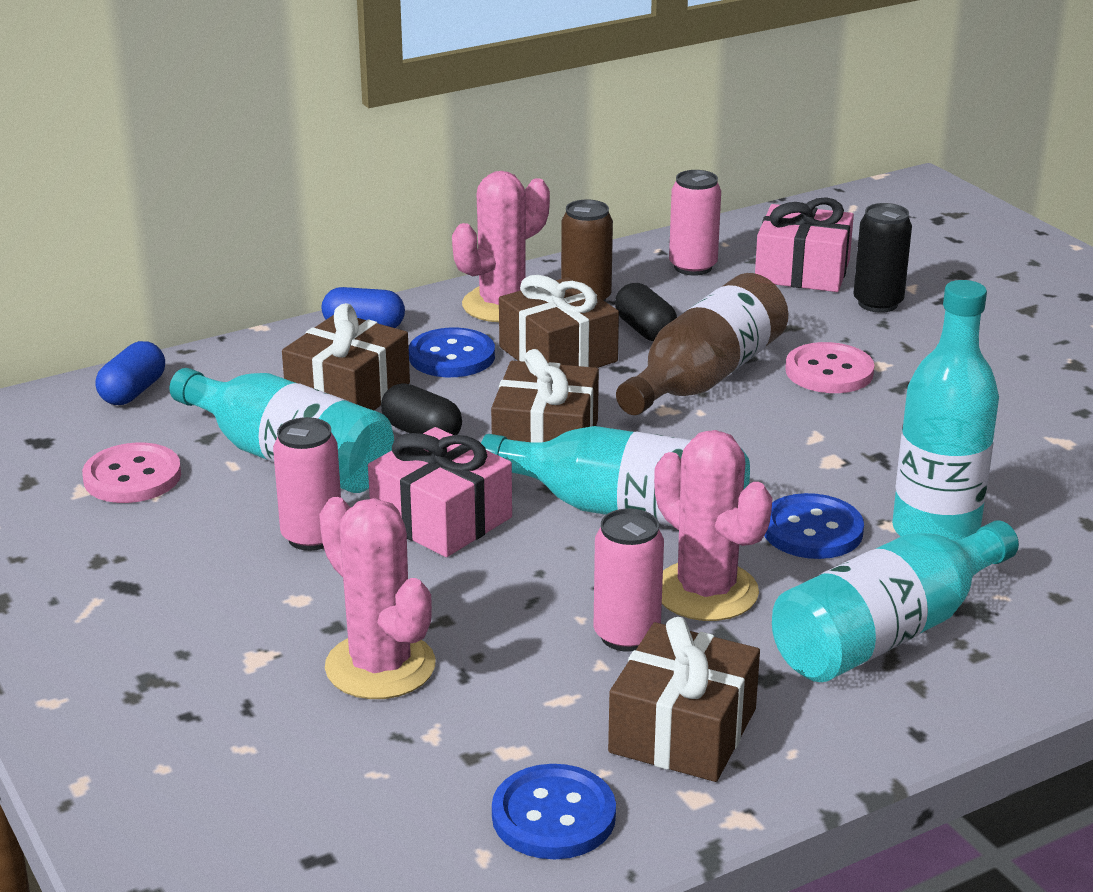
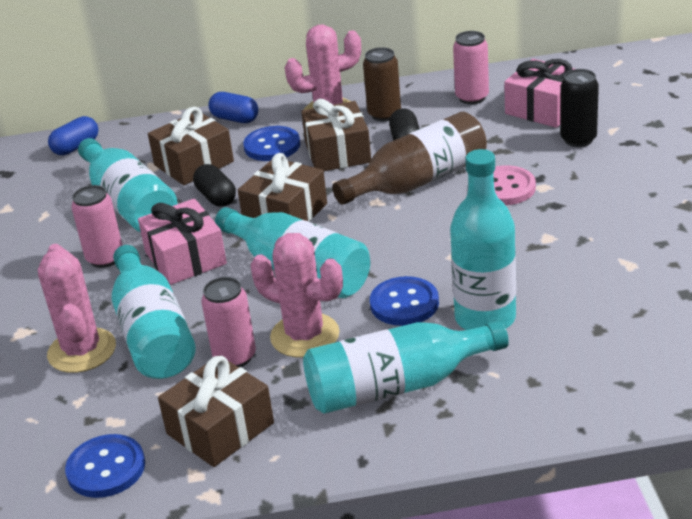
camera: 25 degrees right, 5 degrees up
(132, 477) = (37, 203): pink button -> none
(474, 625) = (153, 333): none -> turquoise bottle
(706, 591) = (305, 335): pink cactus -> pink cactus turned 45 degrees counterclockwise

